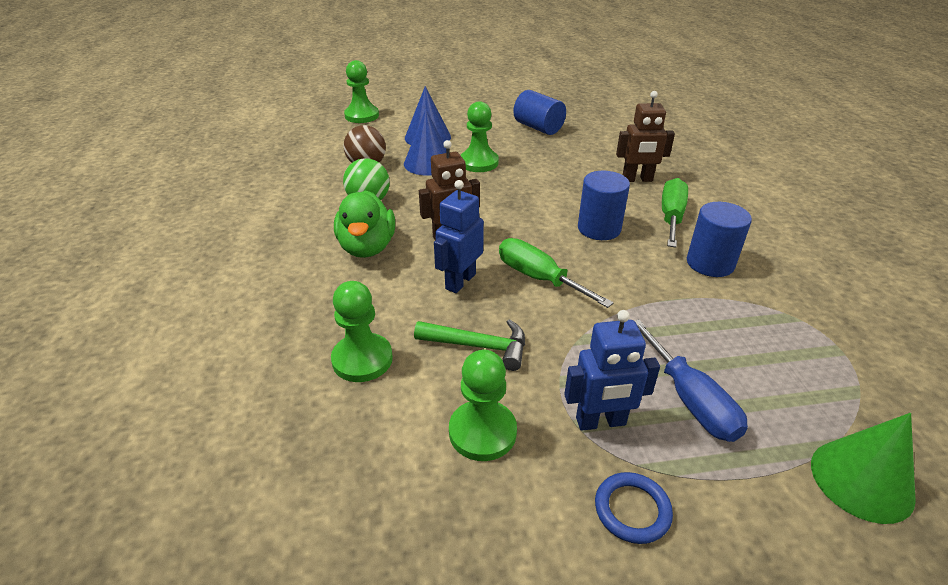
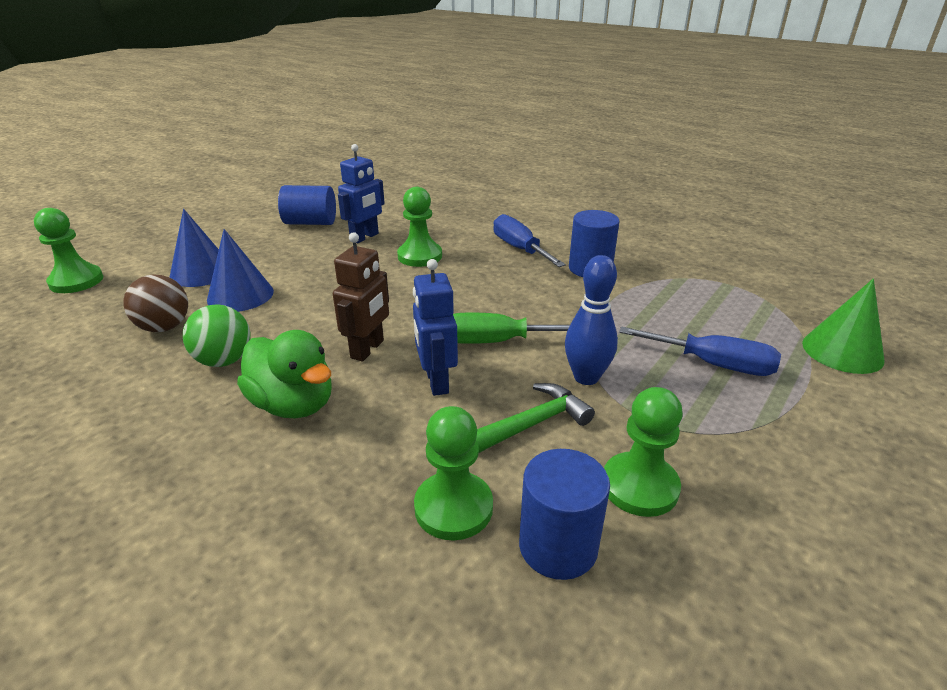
camera: 45 degrees left, 5 degrees down
(479, 163) = (296, 273): green pawn -> green pawn (420, 256)
(564, 341) = (586, 377): none -> blue bowling pin
(599, 228) = (483, 281): blue cylinder -> blue cylinder (558, 546)
(601, 422) = (693, 416): blue robot -> blue robot (365, 237)
(632, 510) = (794, 459): blue ring -> none
(637, 179) = (456, 232): brown robot -> none
(671, 217) = (519, 249): green screwdriver -> blue screwdriver

